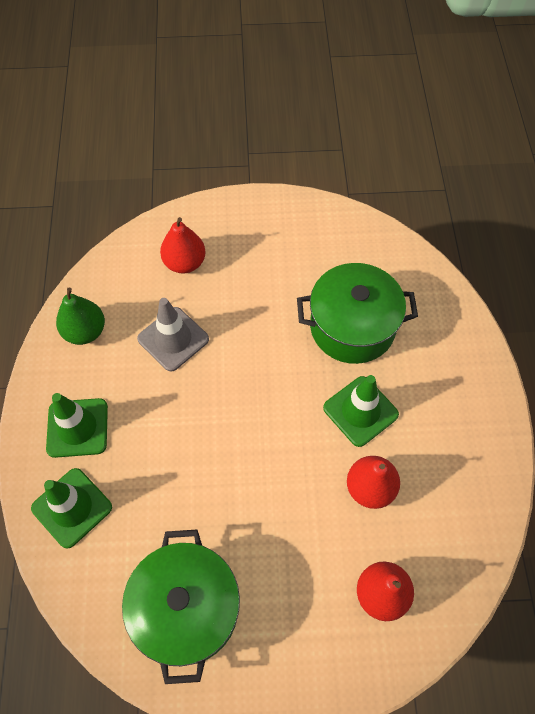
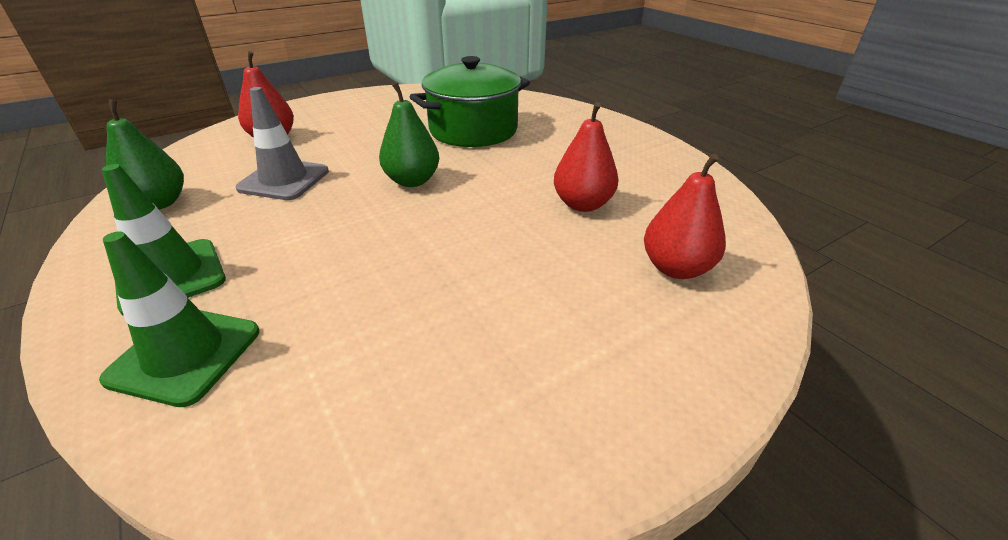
camera: 30 degrees left, 25 degrees down
(187, 609) = (446, 387): green pot -> none
(263, 388) = (412, 181): none -> green pear
(360, 411) = (525, 166): green traffic cone -> none

